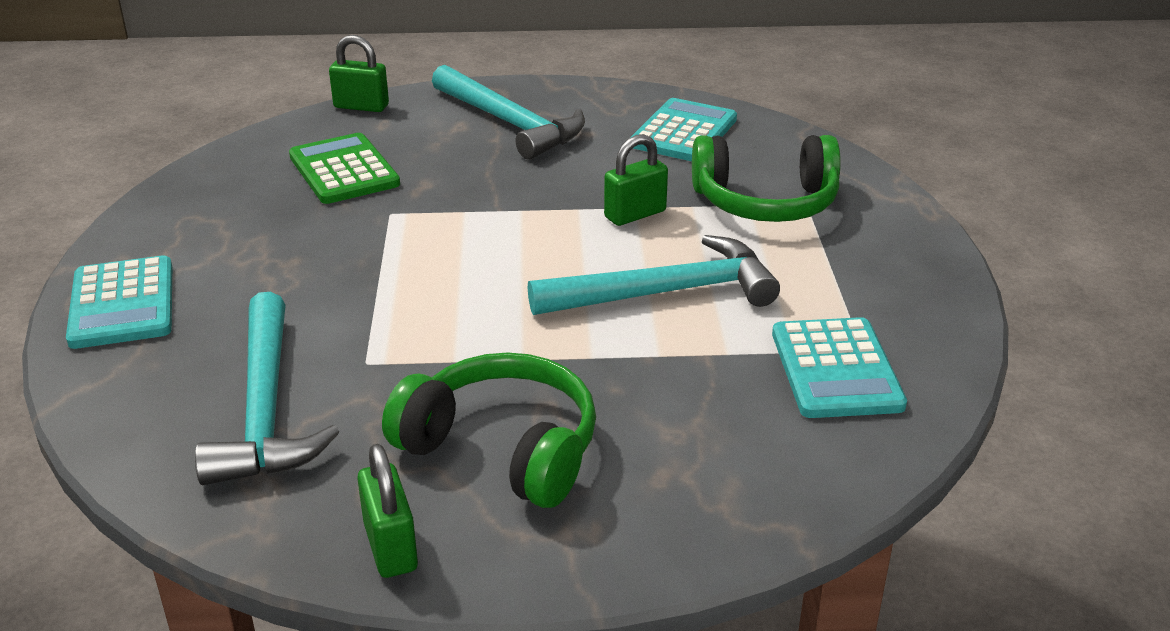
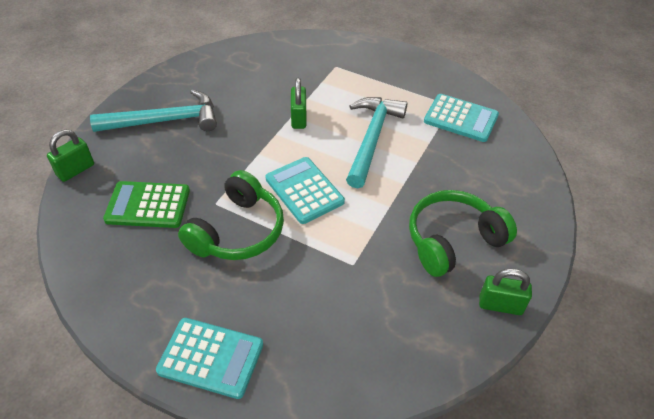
camera: 60 degrees left, 15 degrees up
(265, 409) = (367, 319): turquoise hammer -> none
(683, 132) = (238, 69): turquoise calculator -> turquoise calculator (304, 190)
(765, 202) = (324, 76): green headphones -> green headphones (237, 231)

